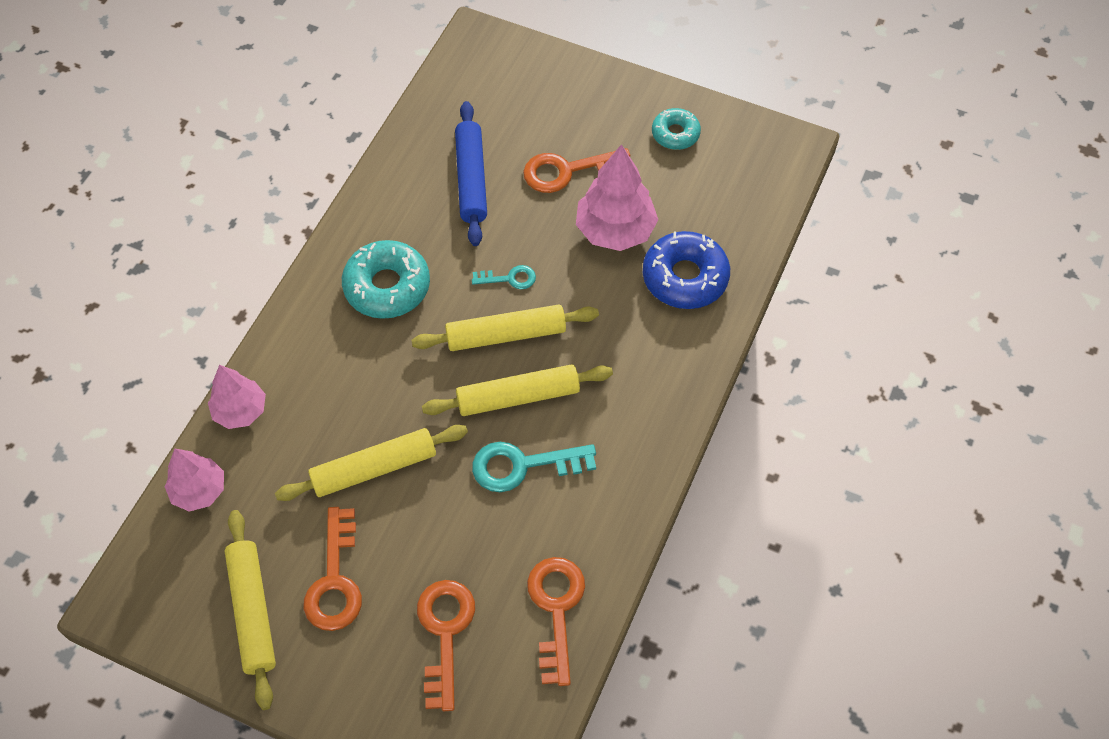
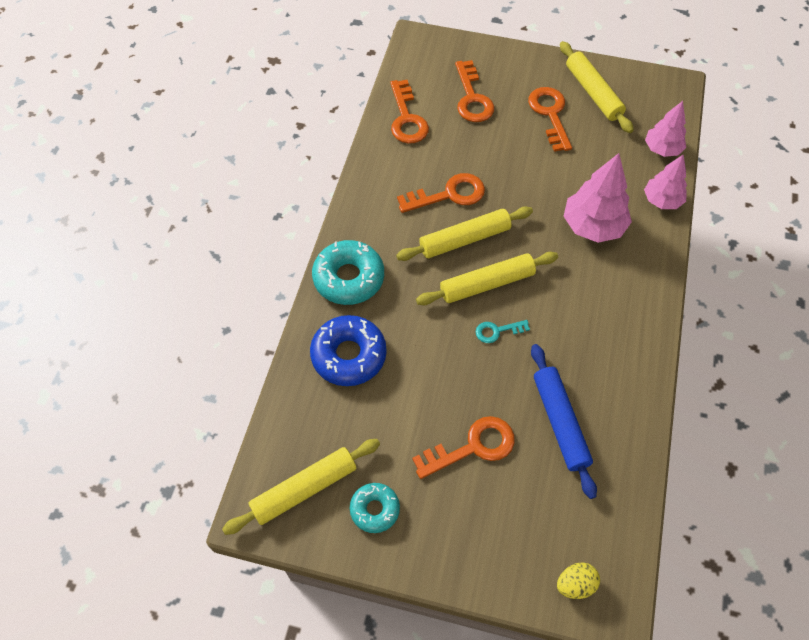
camera: 170 degrees right, 0 degrees up
(374, 469) = (551, 178): yellow rolling pin -> yellow rolling pin (304, 489)
(387, 286) = (595, 308): turquoise donut -> turquoise donut (349, 278)
(504, 56) = (575, 584): none -> yellow egg
(523, 465) = (449, 194): turquoise key -> orange key
(615, 230) = (416, 390): pink tree -> pink tree (593, 226)

